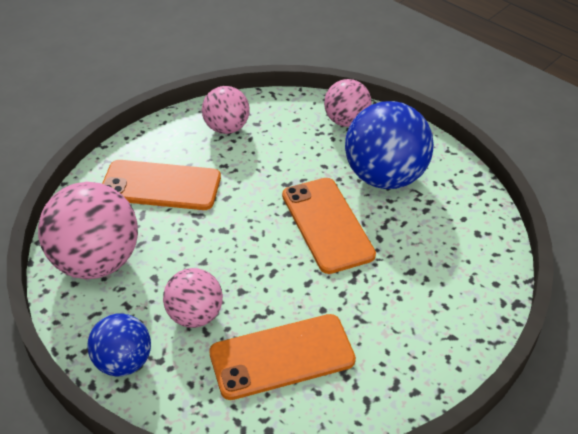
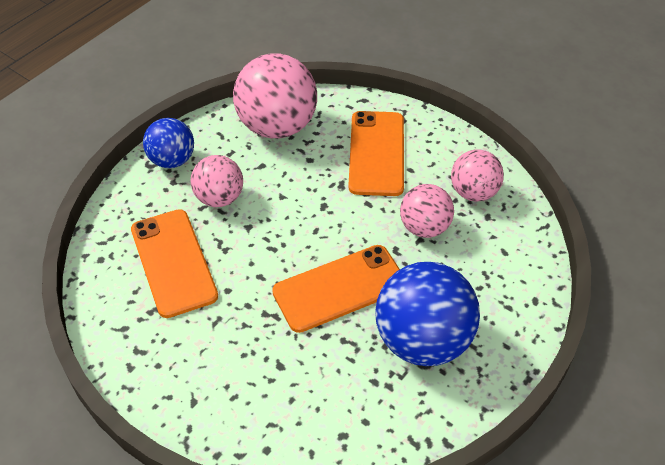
camera: 85 degrees right, 5 degrees up
(346, 121) = (514, 299): pink ball -> pink ball (424, 227)

